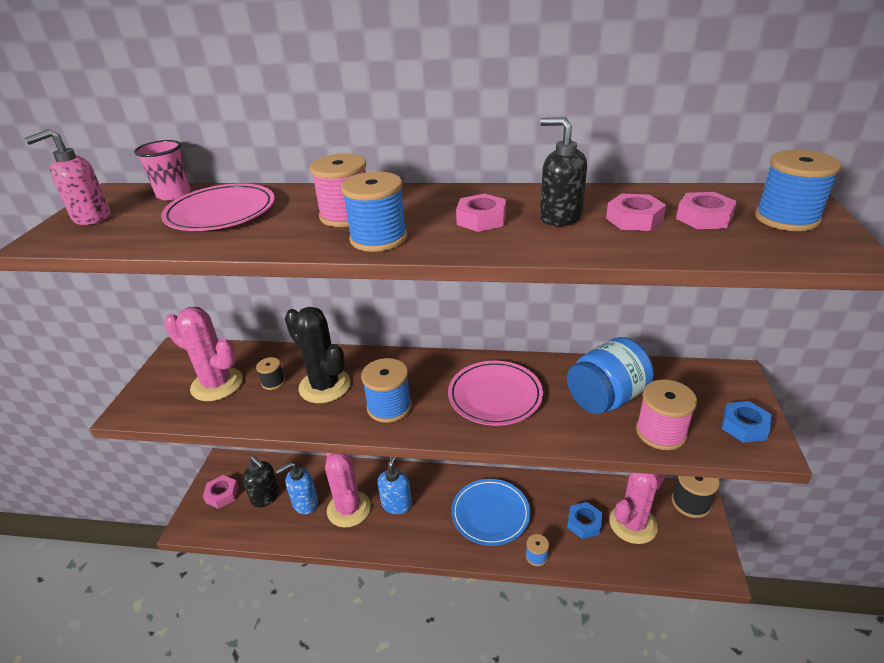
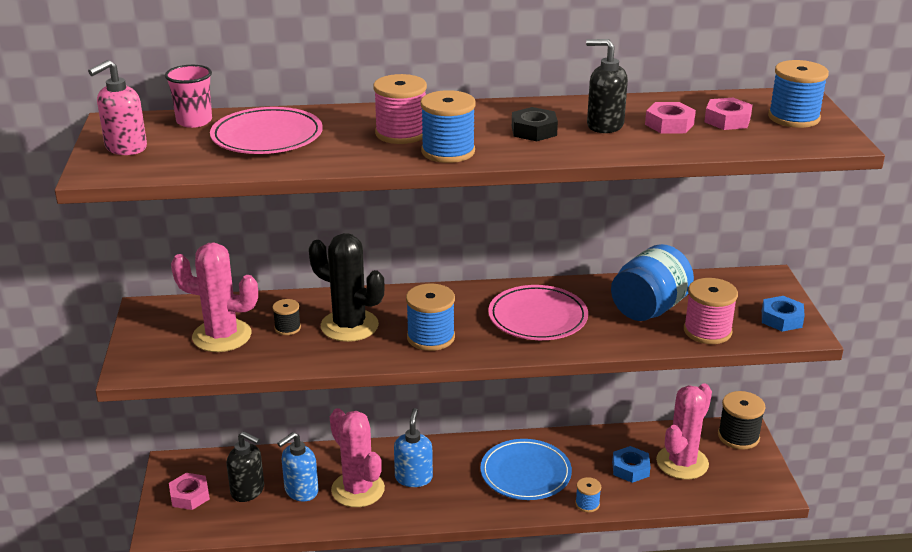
camera: 15 degrees left, 5 degrees down
(481, 219) = (534, 131): pink nut -> black nut

